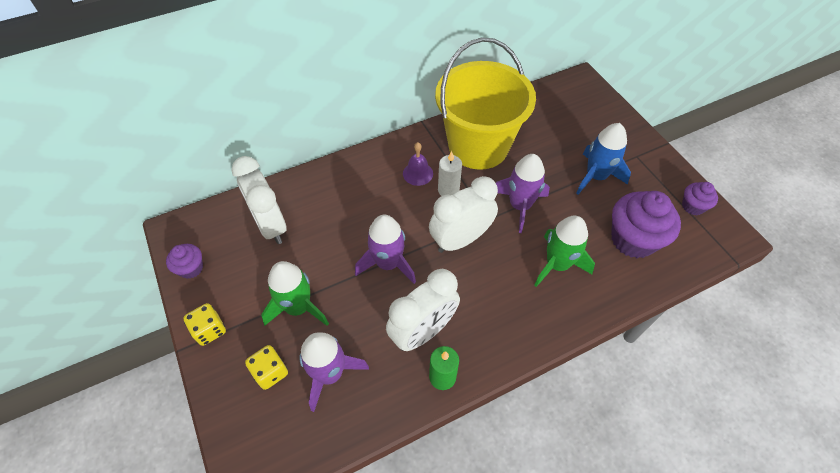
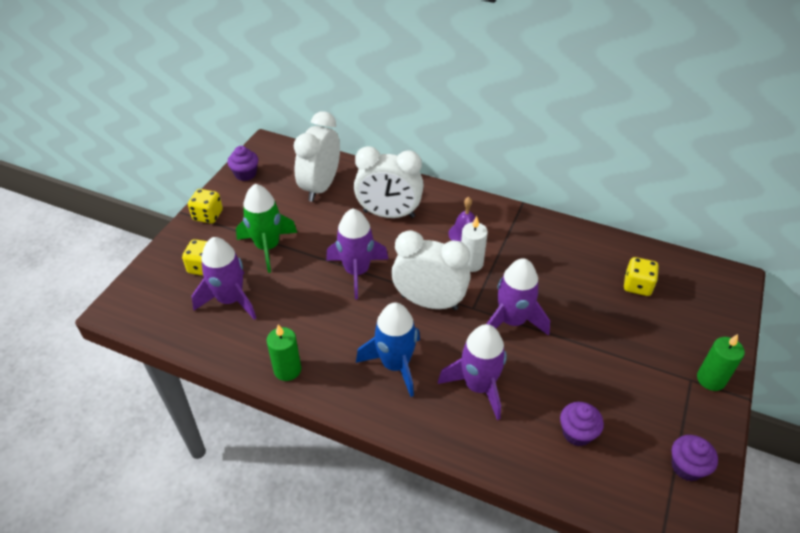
camera: 50 degrees right, 10 degrees down
(423, 332) = (316, 332): white clock -> white clock (389, 214)
(478, 146) = (543, 253): yellow bucket -> none
(548, 123) = (637, 286): none -> yellow dice
(557, 264) = (478, 386): green rocket -> purple rocket
(595, 176) = (619, 359): blue rocket -> blue rocket (395, 364)
(633, 239) = (577, 433): purple cupcake -> purple cupcake, size x0.52
(643, 147) = (710, 379): none -> green candle

